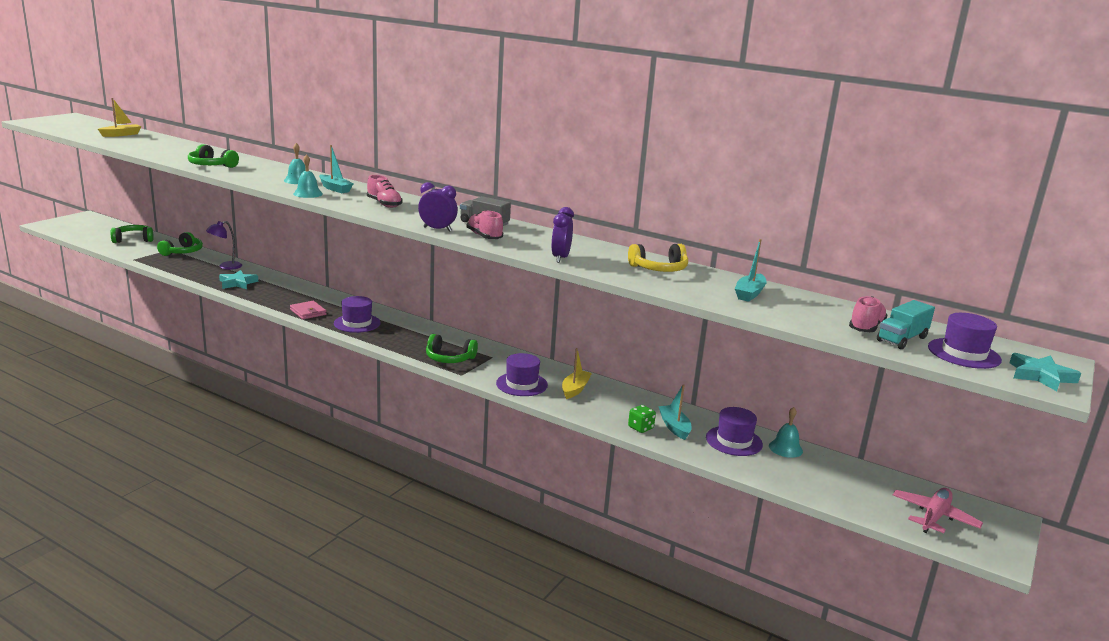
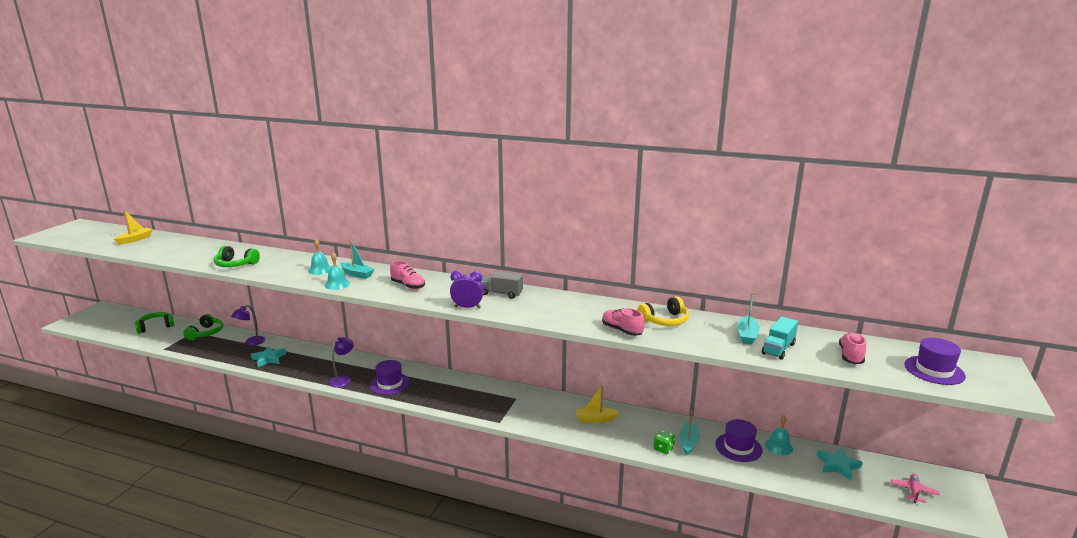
camera: 10 degrees left, 0 degrees up
(308, 312) = (343, 379): pink wallet -> purple lamp
(449, 358) = (482, 406): green headphones -> none
(484, 236) = (510, 309): pink shoe -> pink shoe (621, 330)
(522, 384) = (552, 422): purple hat -> none
(560, 258) = (583, 323): purple clock -> none
(575, 389) = (595, 419): yellow boat -> yellow boat turned 105 degrees counterclockwise
(674, 427) = (688, 442): turquoise boat -> turquoise boat turned 45 degrees clockwise
(902, 339) = (883, 364): turquoise truck -> turquoise truck (778, 349)
(934, 517) = (913, 491): pink plane -> pink plane, size x0.65
(1040, 376) = (999, 383): turquoise star -> turquoise star (838, 465)

